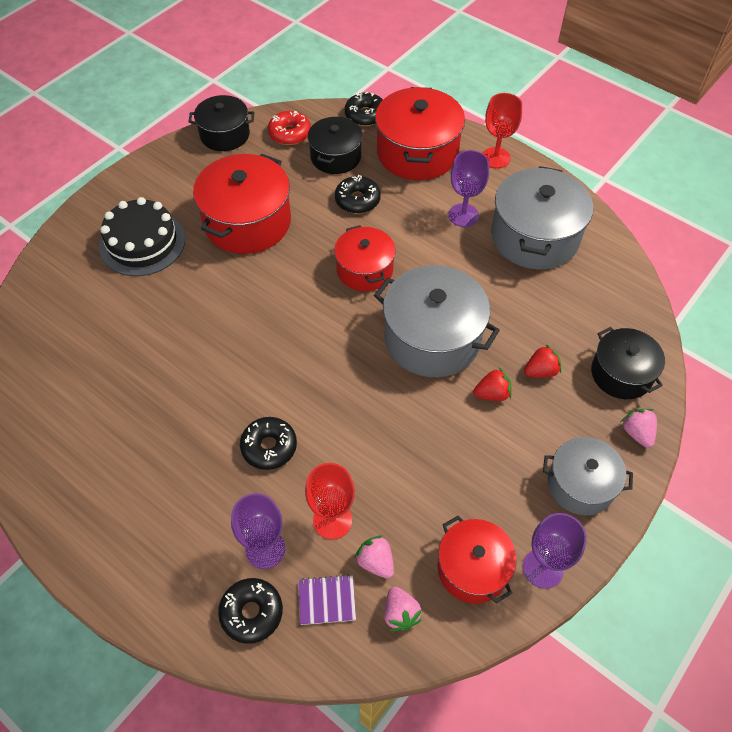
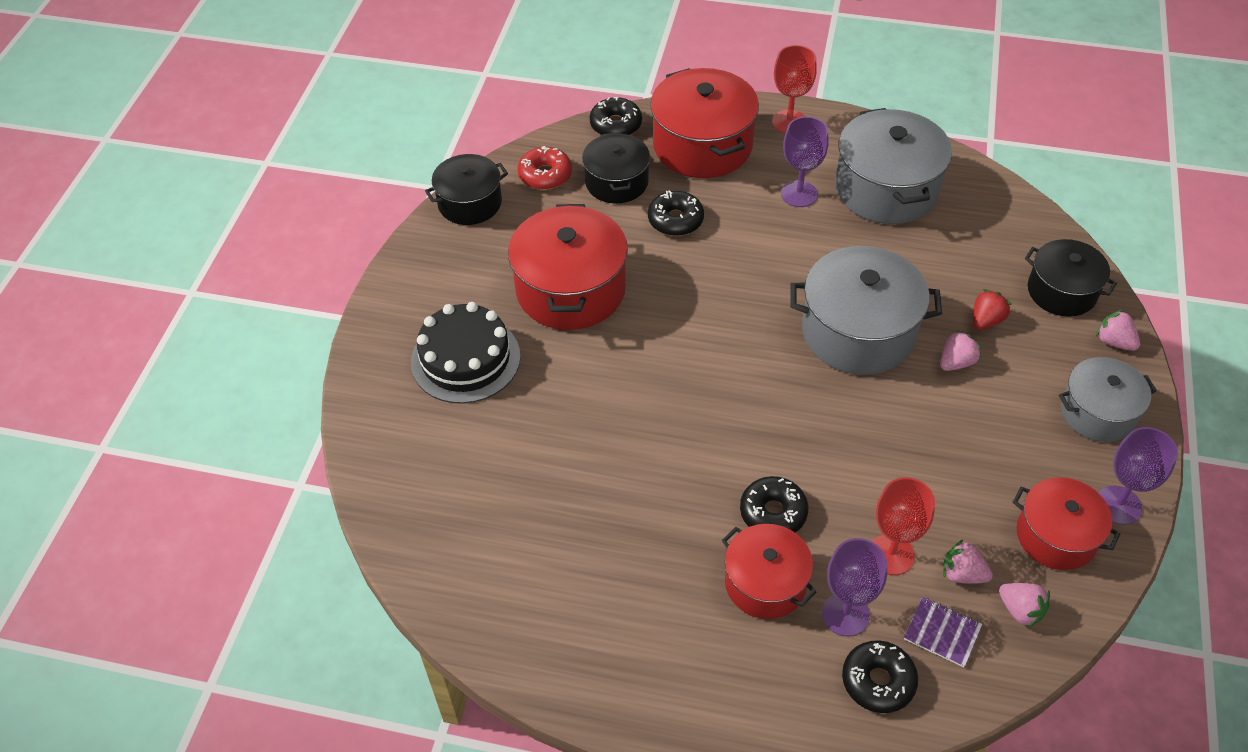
camera: 25 degrees left, 5 degrees down
(327, 600) = (942, 633): purple notebook -> purple notebook turned 60 degrees clockwise
(365, 270) = (738, 290): red pot -> red pot (765, 583)
(492, 394) = (956, 362): red strawberry -> pink strawberry

